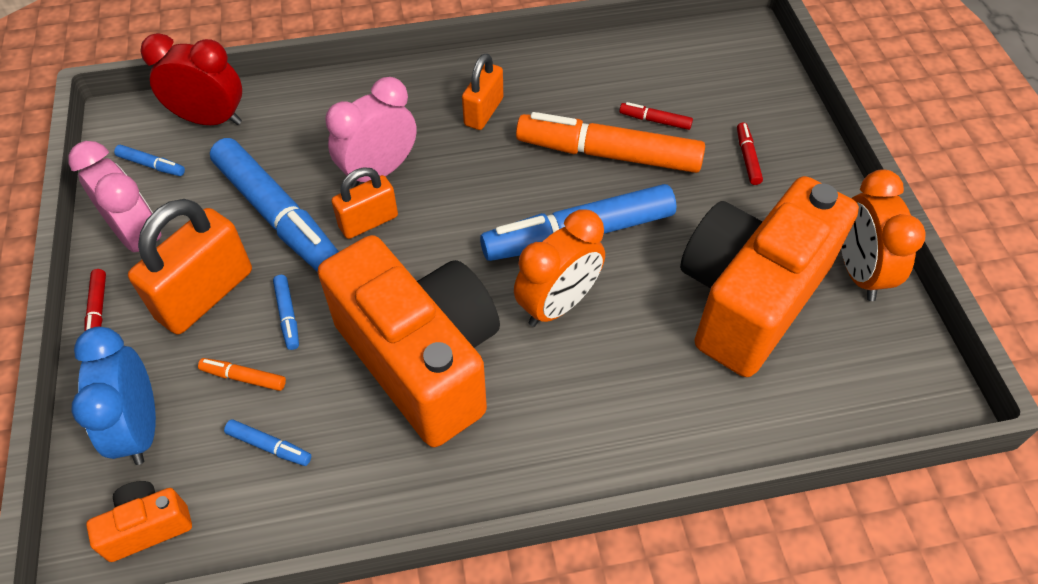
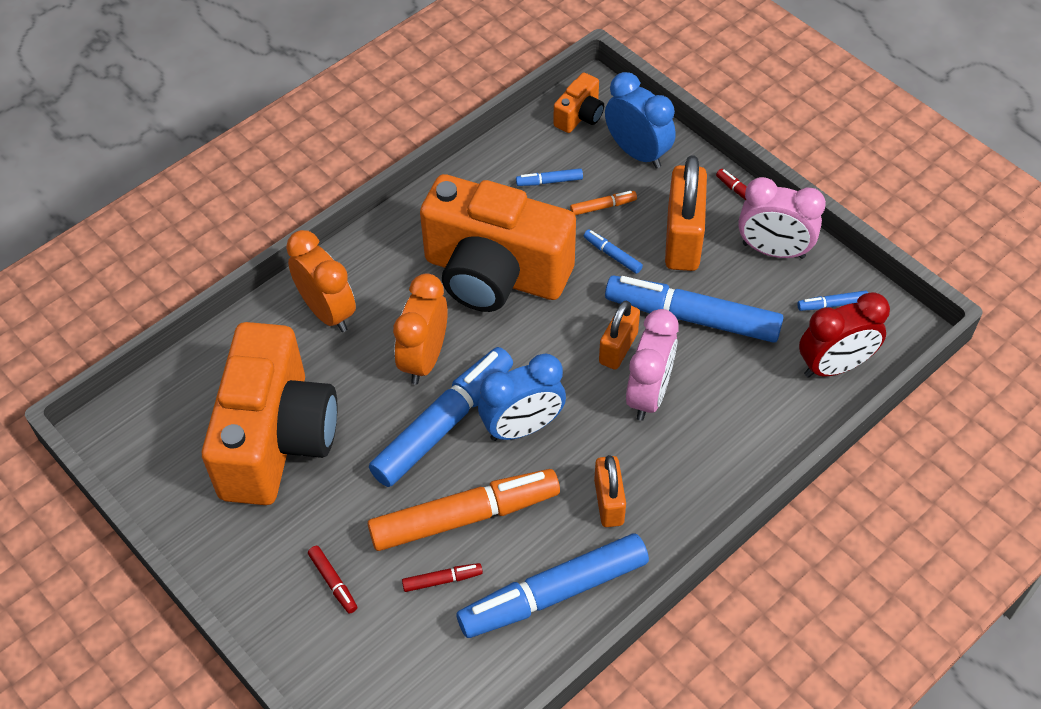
camera: 150 degrees right, 0 degrees up
(509, 197) = (522, 427): none -> blue clock
(574, 76) = (553, 593): none -> blue marker
(858, 272) = (192, 509): orange clock -> orange clock (327, 311)

